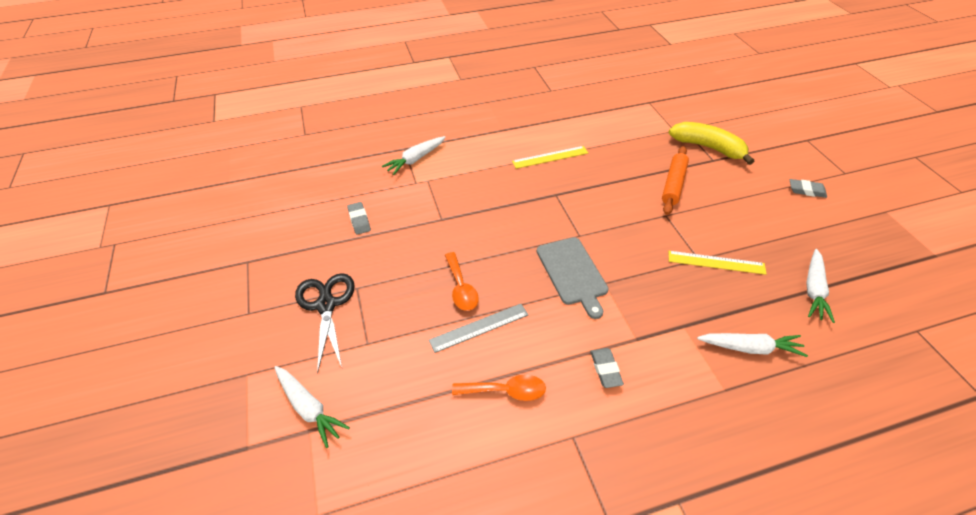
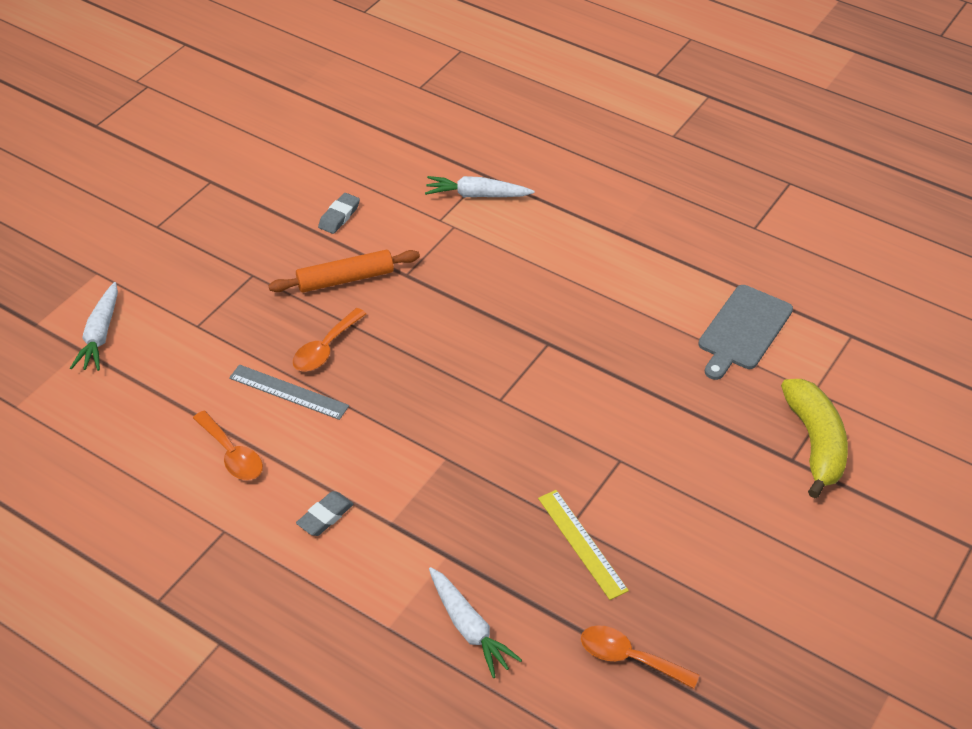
camera: 50 degrees right, 0 degrees up
(326, 305) = (212, 269): black scissors -> none
(550, 157) = (611, 302): yellow ruler -> none
(572, 273) = (434, 423): grey cutting board -> grey cutting board (743, 330)
(673, 184) = (690, 441): orange rolling pin -> orange rolling pin (345, 279)
(806, 190) = (836, 586): grey eraser -> none
(813, 290) = (629, 658): white carrot -> orange spoon

